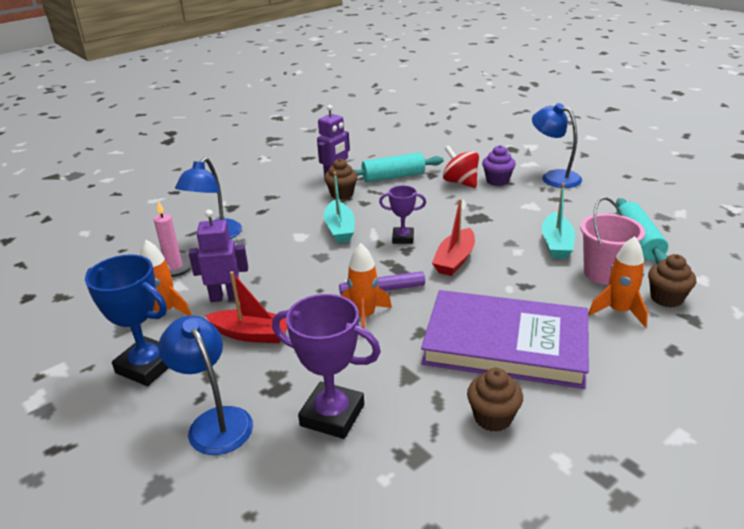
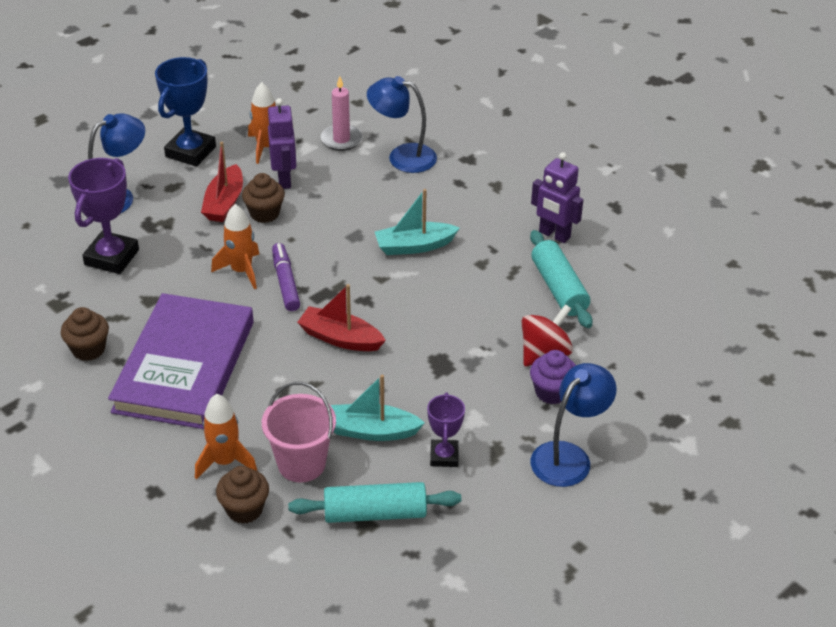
camera: 85 degrees right, 10 degrees up
(342, 194) = (504, 243): brown cupcake -> brown cupcake (264, 213)
(403, 238) = (391, 297): purple trophy -> purple trophy (444, 456)

